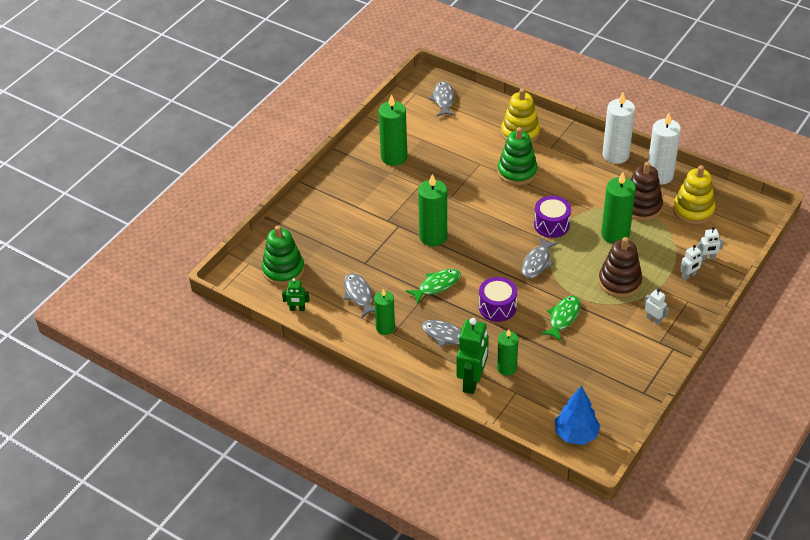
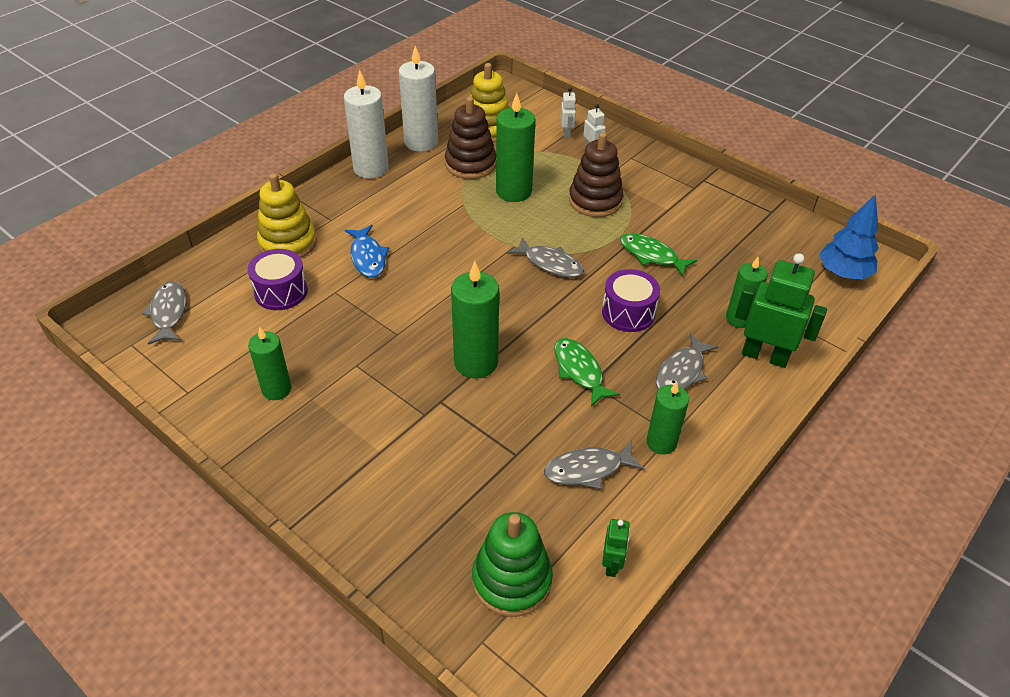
camera: 85 degrees left, 0 degrees up
(394, 157) = (276, 389): green candle -> green candle, size x0.65
(443, 100) = (168, 313): grey fish -> grey fish turned 75 degrees clockwise
(517, 172) = (368, 257): green stacking toy -> blue fish
(551, 225) = (482, 240): purple drum -> purple drum (281, 292)
(653, 319) = (658, 186): white robot -> none

